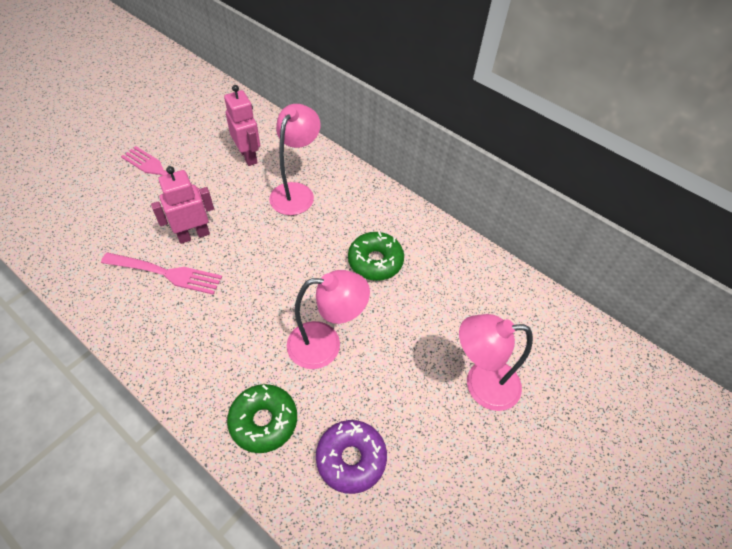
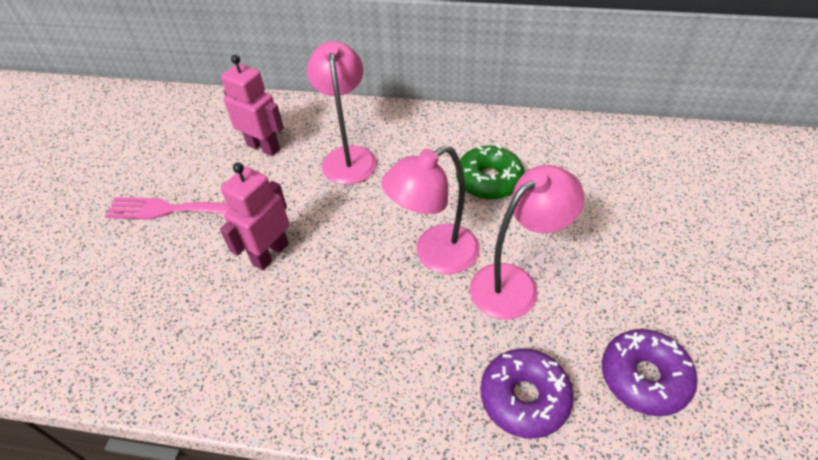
camera: 25 degrees left, 5 degrees down
(166, 273) = (273, 310): pink fork -> none
(263, 421) = (524, 398): green donut -> purple donut
(481, 384) = (688, 236): pink lamp -> pink lamp (435, 255)

